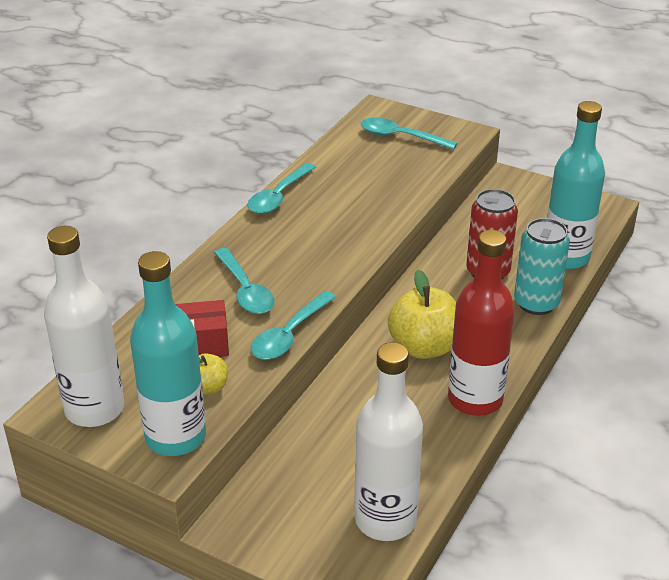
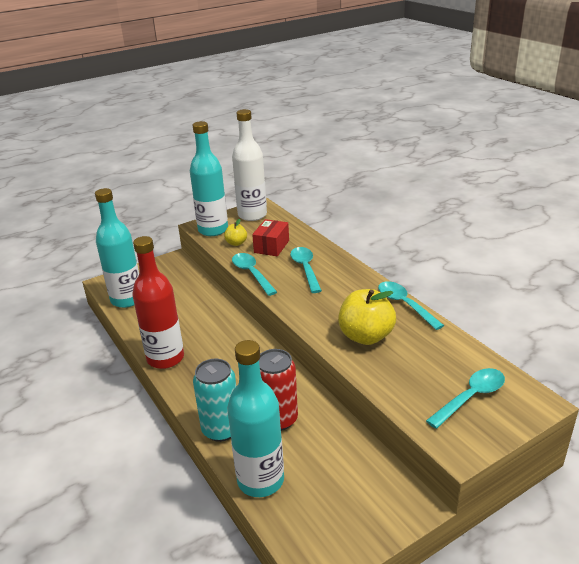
camera: 120 degrees right, 5 degrees down
(245, 290) = (305, 269): turquoise spoon -> turquoise spoon turned 75 degrees clockwise
(385, 520) = (127, 299): white bottle -> turquoise bottle
(424, 347) = (228, 355): yellow apple -> yellow apple (366, 336)

